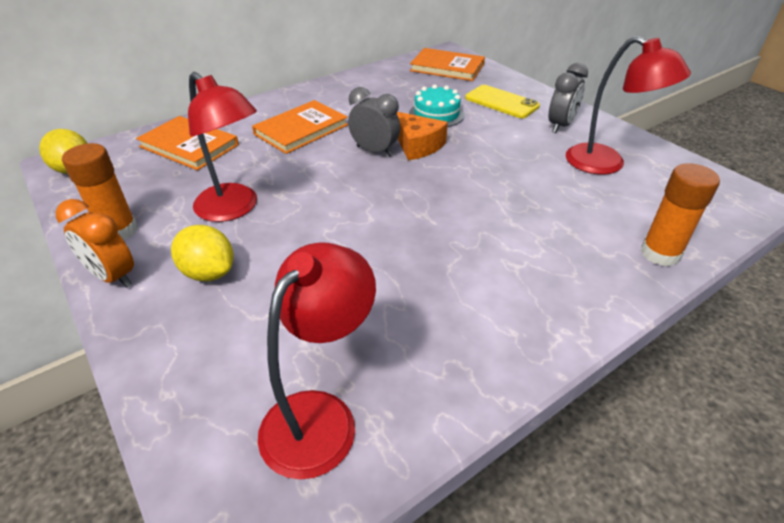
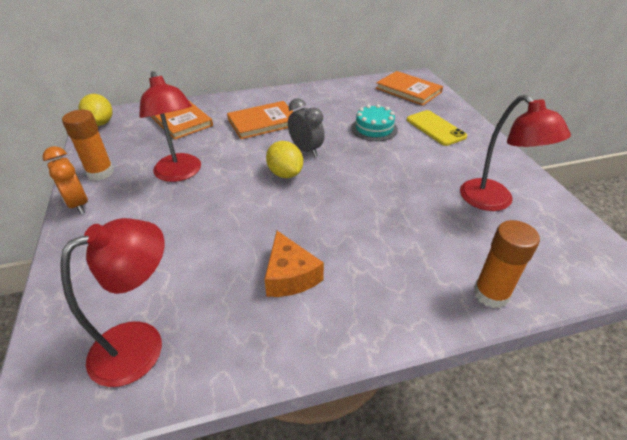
camera: 20 degrees right, 0 degrees up
(209, 272) = (136, 217): yellow lemon -> yellow lemon (285, 173)
(417, 145) = (342, 152): orange cheese -> orange cheese (290, 276)
(560, 126) = (474, 159): grey clock -> none

